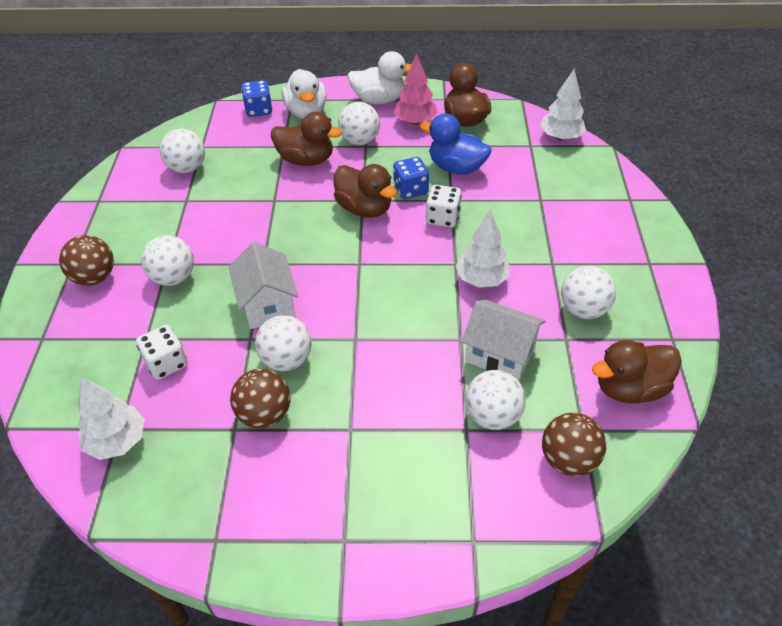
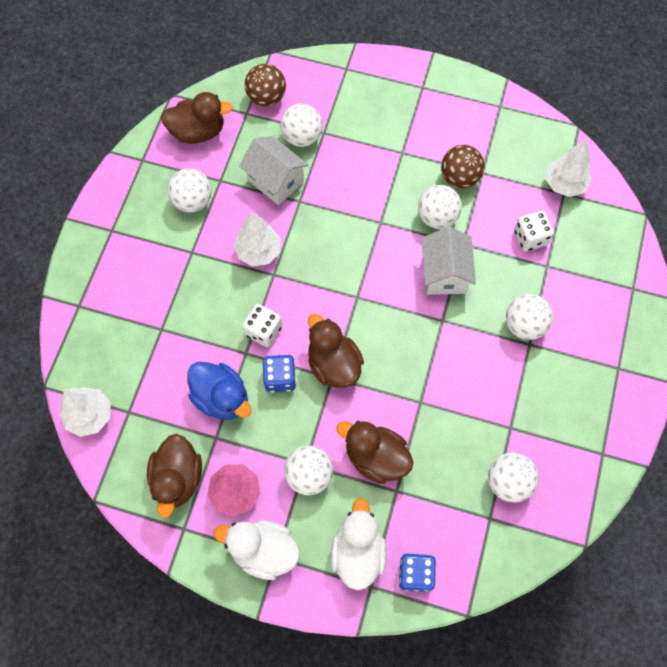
camera: 165 degrees left, 20 degrees up
(94, 277) = (596, 344): brown ball -> none

